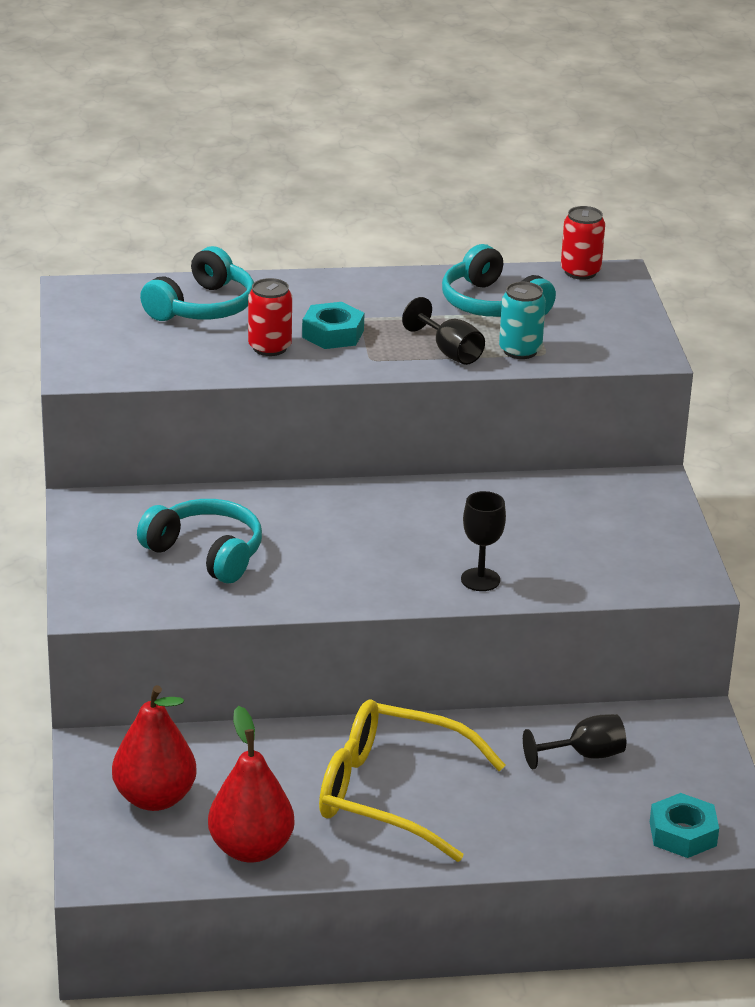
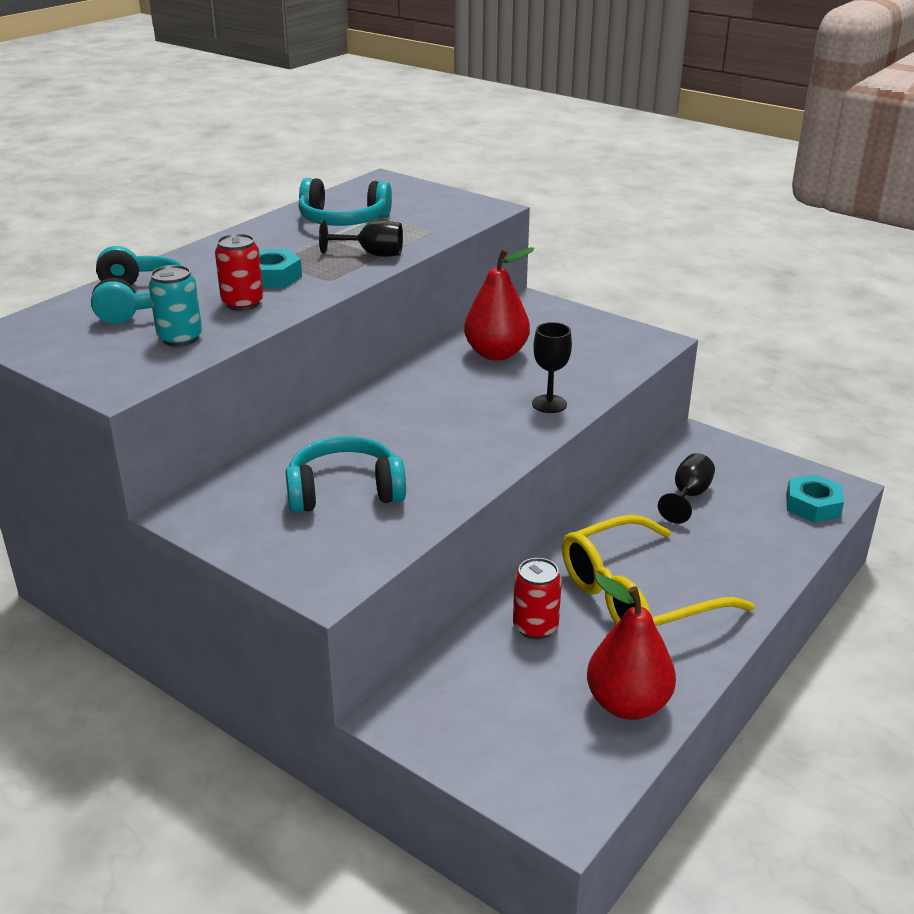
camera: 45 degrees left, 0 degrees up
(155, 798) = (502, 719): red pear -> red pear (496, 354)
(520, 350) = (413, 236): turquoise can -> turquoise can (180, 338)
(580, 272) = (359, 185): red can -> red can (535, 627)

